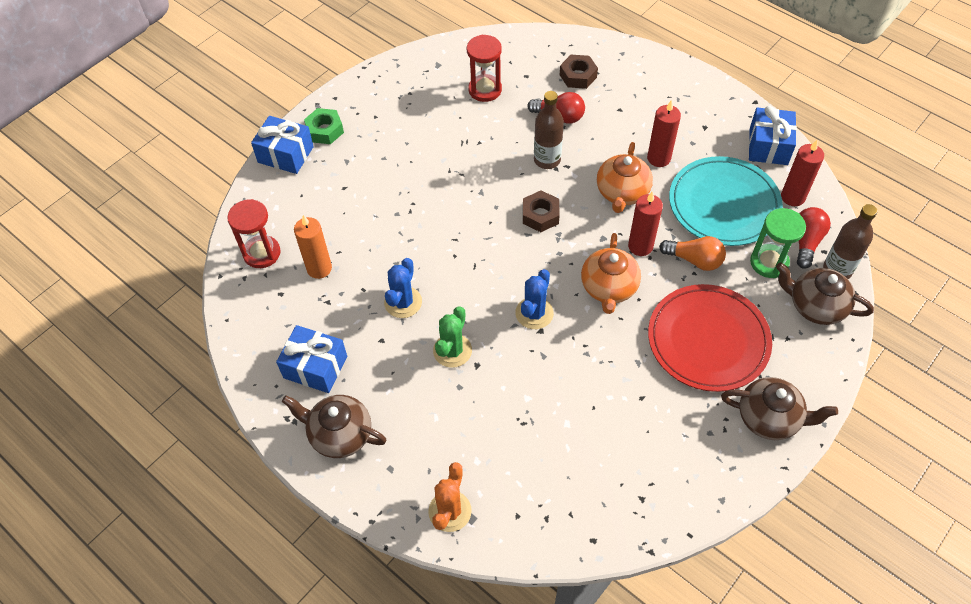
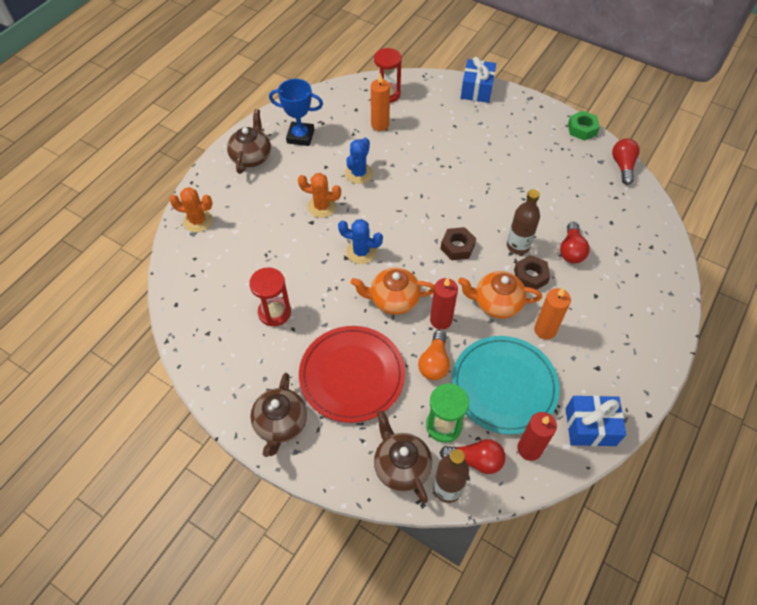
camera: 80 degrees right, 0 degrees up
(315, 367) = (300, 136): blue gift -> blue trophy
(325, 130) = (506, 106): green nut -> green nut (582, 129)
(403, 302) = (359, 173): blue cactus -> blue cactus turned 75 degrees counterclockwise
(449, 48) = (622, 166): none -> red light bulb
(452, 350) = (321, 206): green cactus -> orange cactus
(485, 90) = (583, 195): red hourglass -> red hourglass (274, 312)
(578, 76) = (626, 260): brown nut -> brown nut (530, 276)
(658, 158) = (545, 330): red candle -> orange candle
(815, 306) = (401, 466): brown teapot -> brown teapot turned 45 degrees counterclockwise

